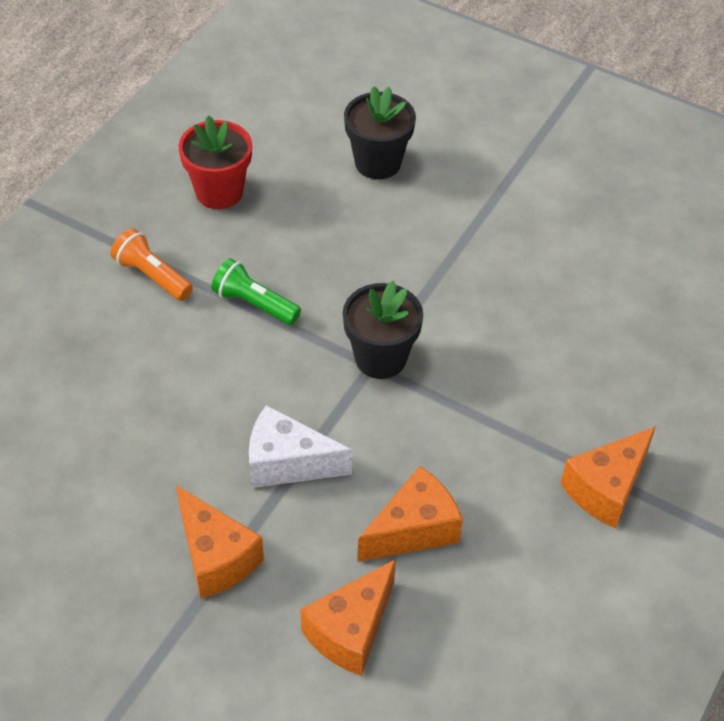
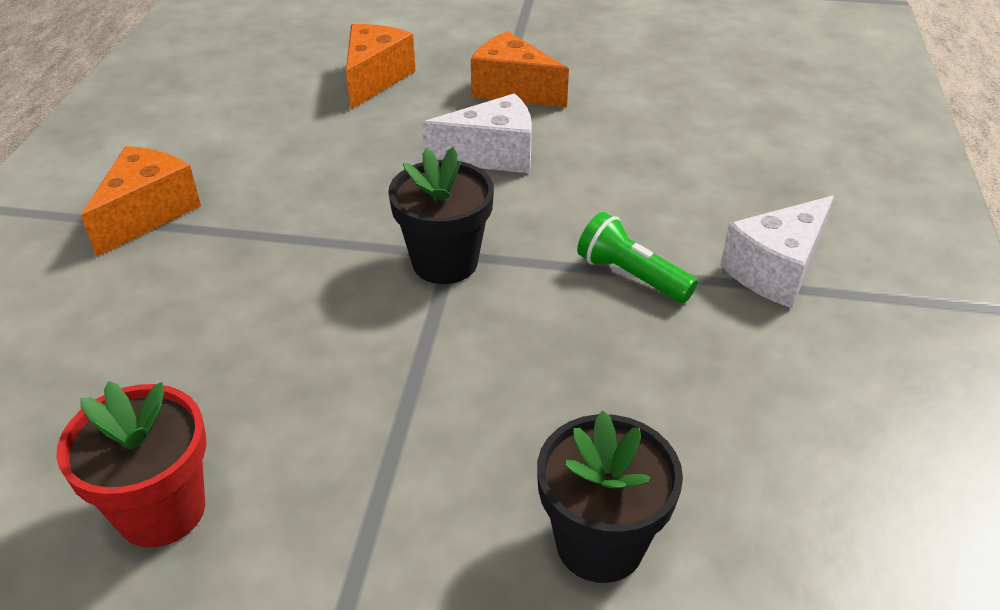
camera: 160 degrees right, 10 degrees down
(152, 276) = (776, 270): orange flashlight -> white cheese
(219, 192) = (801, 403): red flower pot -> red flower pot (161, 510)
(254, 304) = (631, 276): green flashlight -> green flashlight turned 150 degrees counterclockwise
(413, 529) = (345, 142): orange cheese -> none

